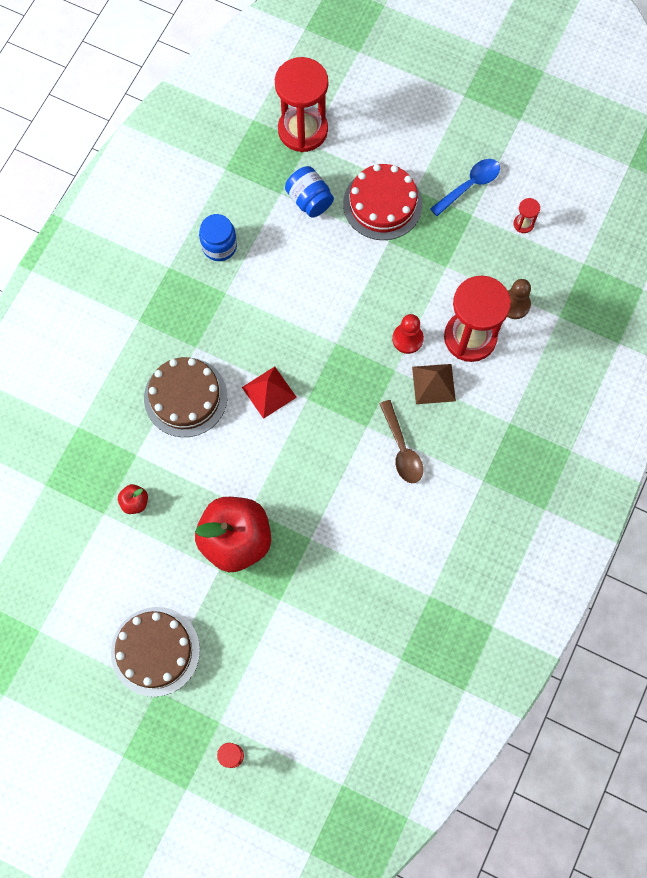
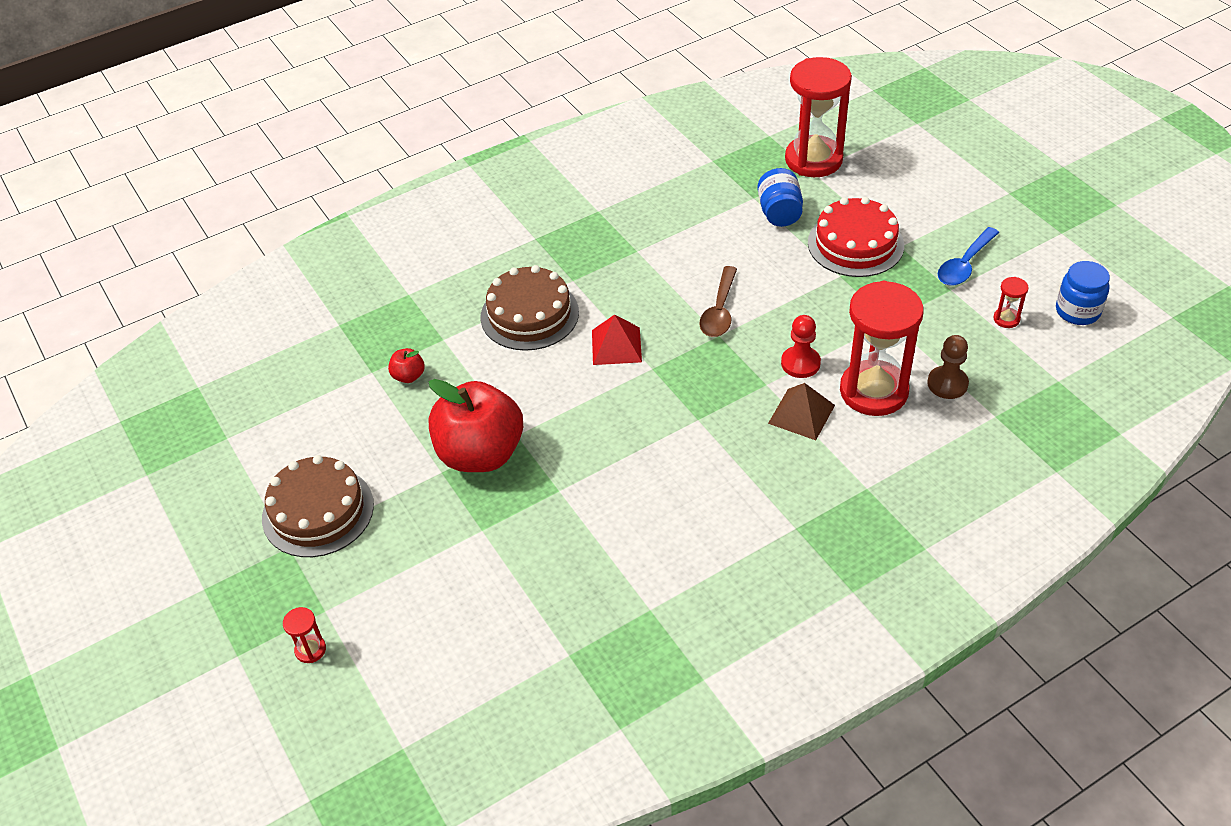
camera: 35 degrees right, 25 degrees down
(219, 246) = (660, 214): blue jar -> blue jar (1077, 311)
(402, 449) = (721, 456): brown spoon -> brown spoon (719, 311)
(469, 185) = (964, 265): blue spoon -> blue spoon turned 135 degrees clockwise

